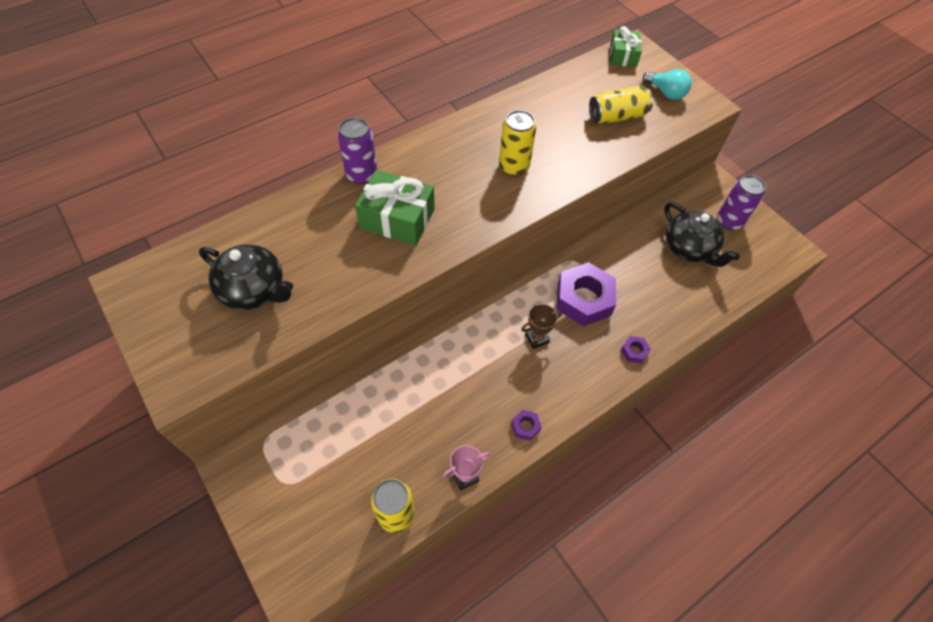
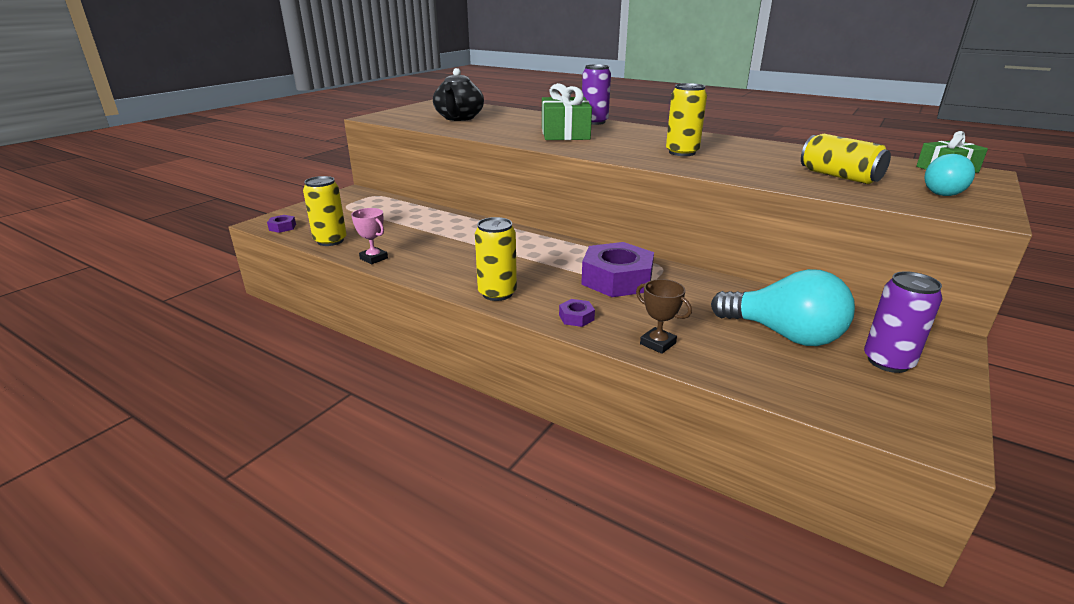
camera: 70 degrees right, 30 degrees down
(525, 426) = (438, 275): purple nut -> purple nut (282, 227)
(537, 338) = (543, 264): brown trophy -> brown trophy (657, 343)
(578, 391) = (497, 293): none -> yellow can
(689, 249) = (784, 334): black teapot -> turquoise light bulb

